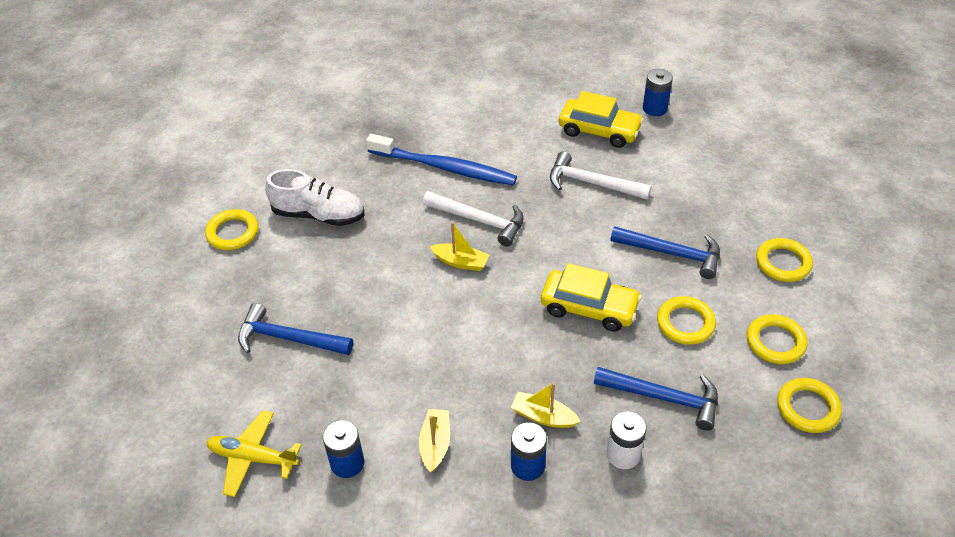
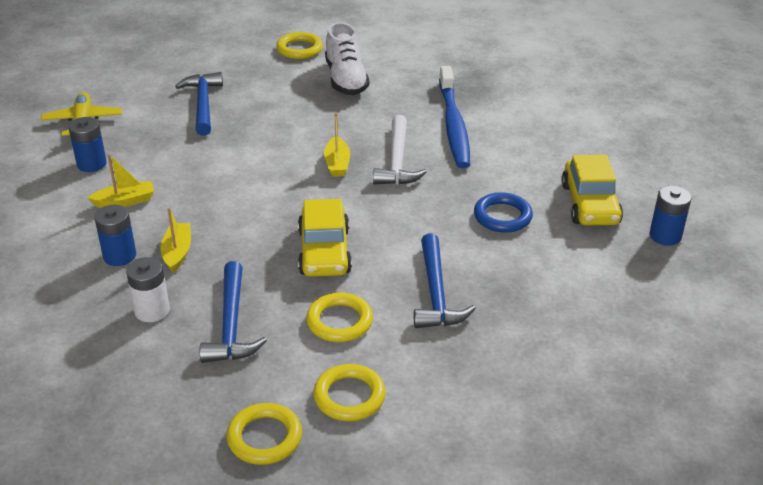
camera: 65 degrees right, 10 degrees down
(591, 183) = (502, 216): white hammer -> blue ring
(783, 263) = (479, 384): yellow ring -> none

